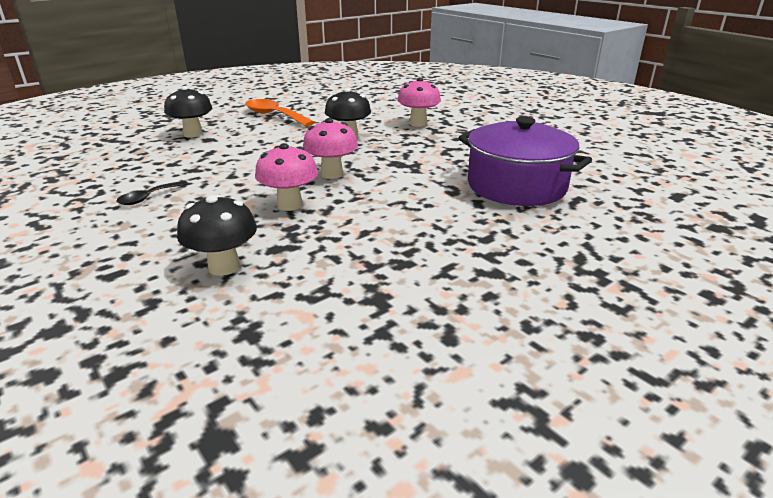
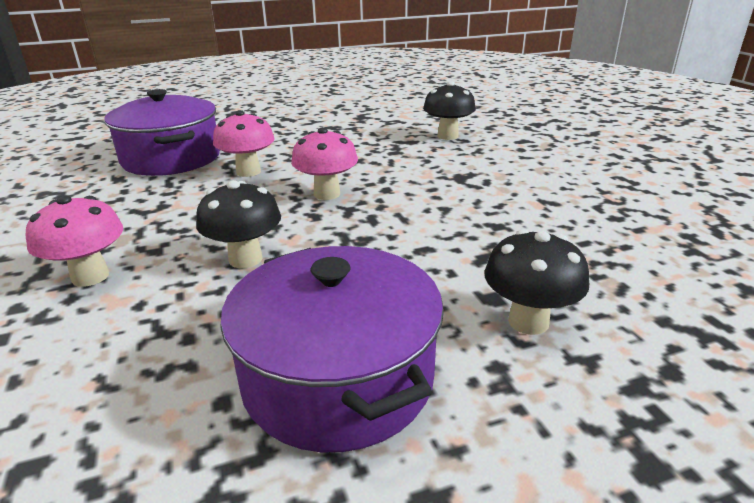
camera: 160 degrees left, 0 degrees up
(148, 198) = (533, 192): black spoon -> none
(274, 115) = (338, 378): orange spoon -> purple pot
(290, 205) = (389, 168): pink mushroom -> pink mushroom (248, 172)

